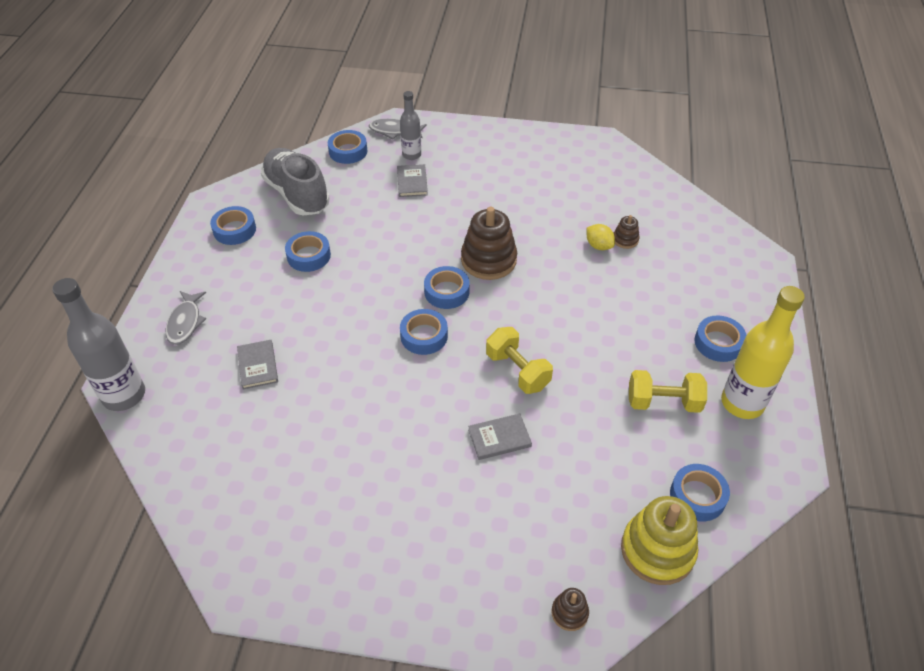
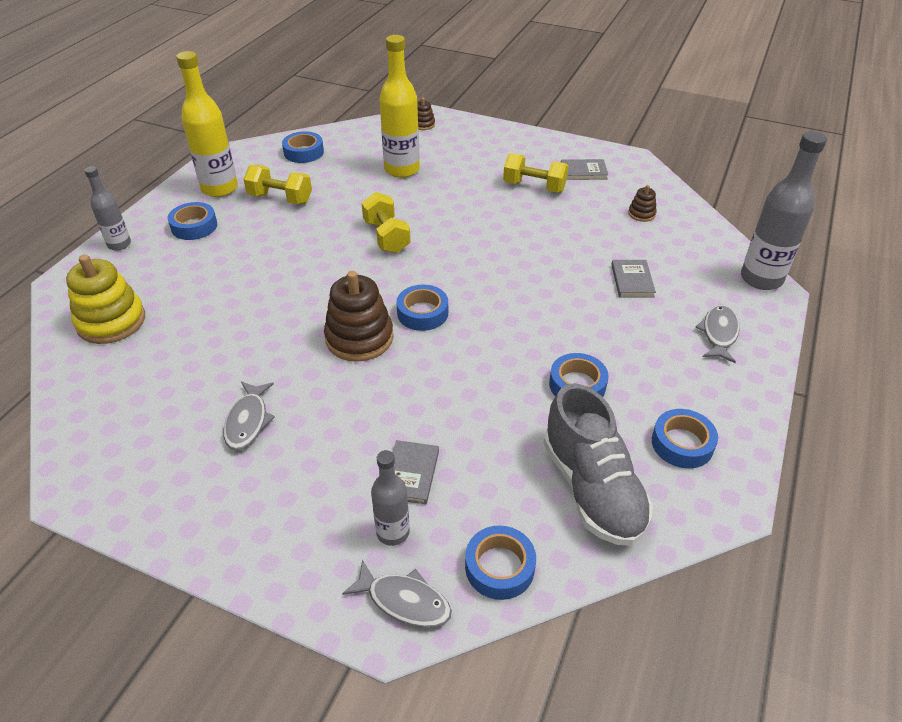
camera: 165 degrees left, 5 degrees down
(373, 493) = (534, 187): none -> yellow dumbbell
(424, 336) = (462, 277): blue tape -> none
(499, 438) = (425, 199): grey book -> grey book (583, 171)
(532, 191) = (248, 421): none -> grey fish
(552, 489) = (402, 170): none -> yellow bottle
(598, 246) = (223, 330): yellow lemon -> none
(625, 239) = (187, 331): brown stacking toy -> brown stacking toy (641, 214)
(657, 550) = (351, 136): yellow stacking toy -> yellow stacking toy (111, 321)
(765, 306) = (119, 244): none -> grey bottle

